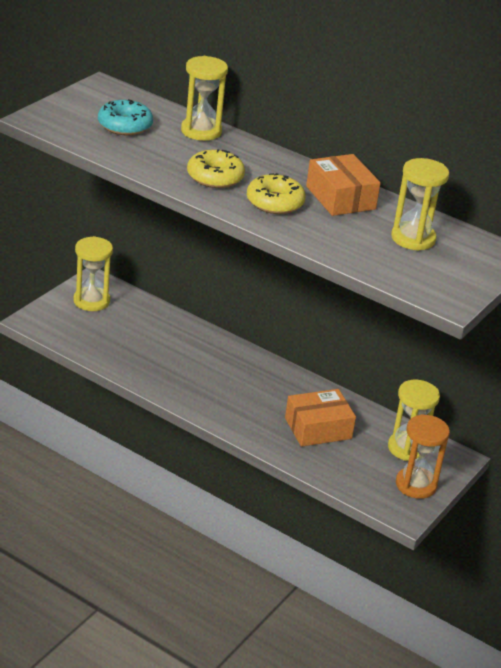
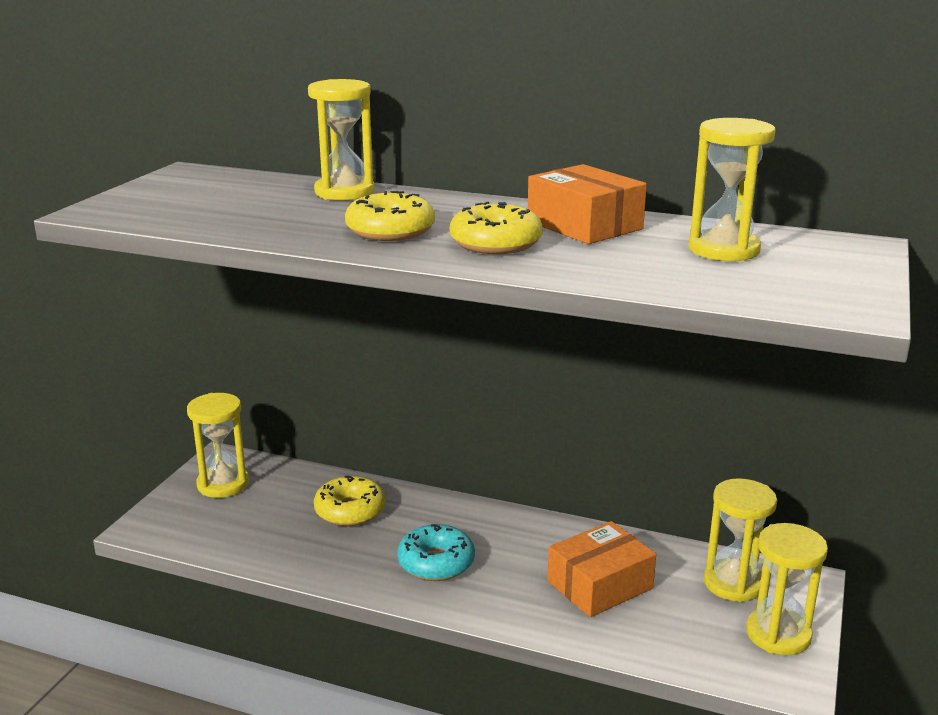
camera: 10 degrees left, 10 degrees down
(125, 125) = (231, 201): turquoise donut -> turquoise donut (436, 563)
(172, 340) = (350, 510): none -> yellow donut
(416, 485) = (778, 634): orange hourglass -> yellow hourglass

